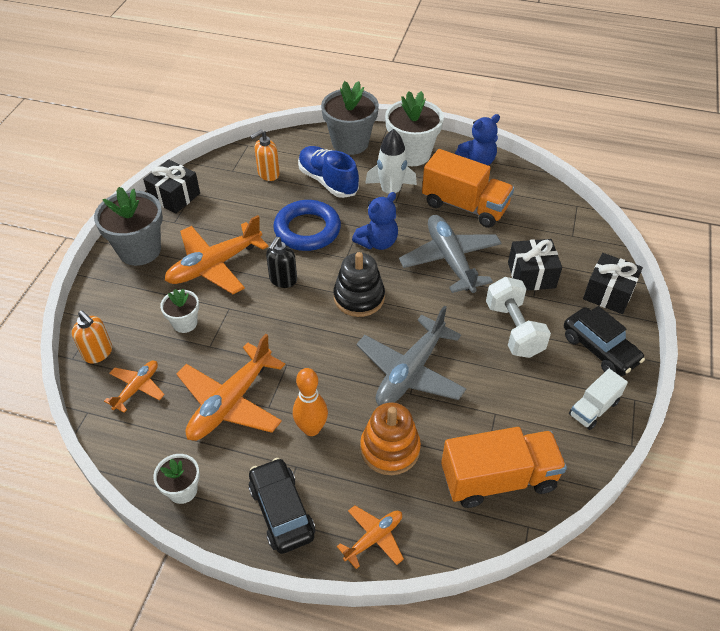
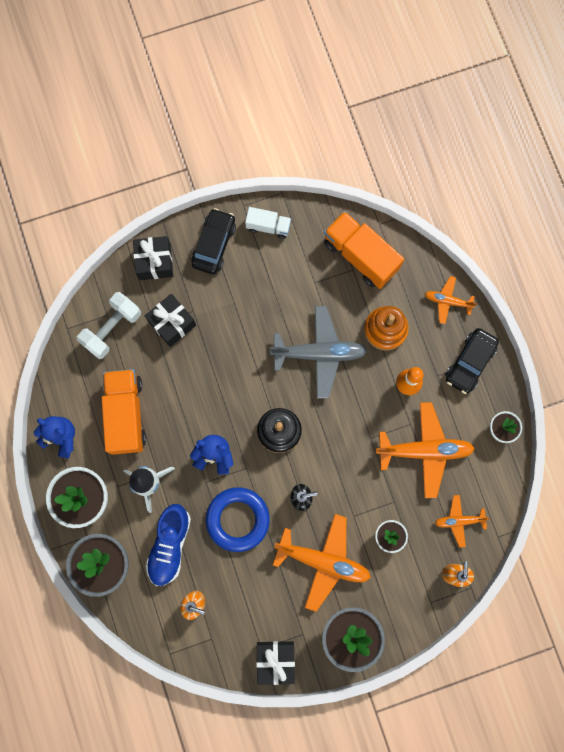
camera: 125 degrees left, 30 degrees up
(450, 260) = (196, 390): grey plane -> none
(514, 329) = (235, 308): white dumbbell -> white dumbbell (112, 329)

